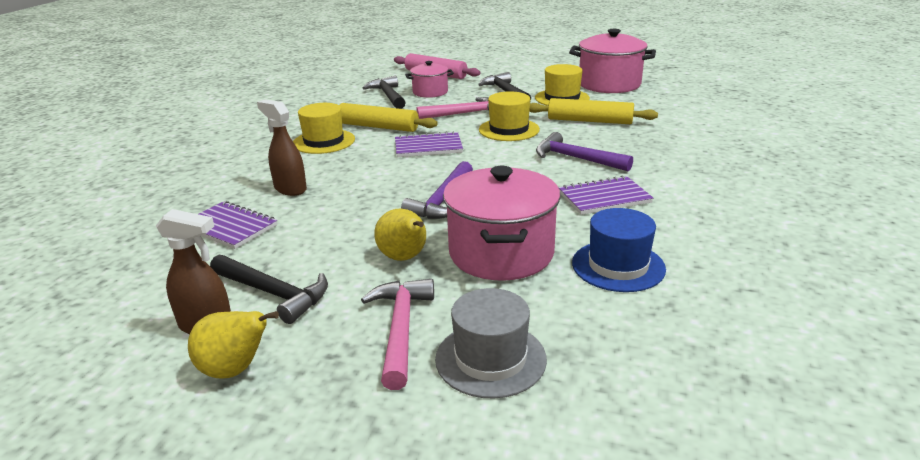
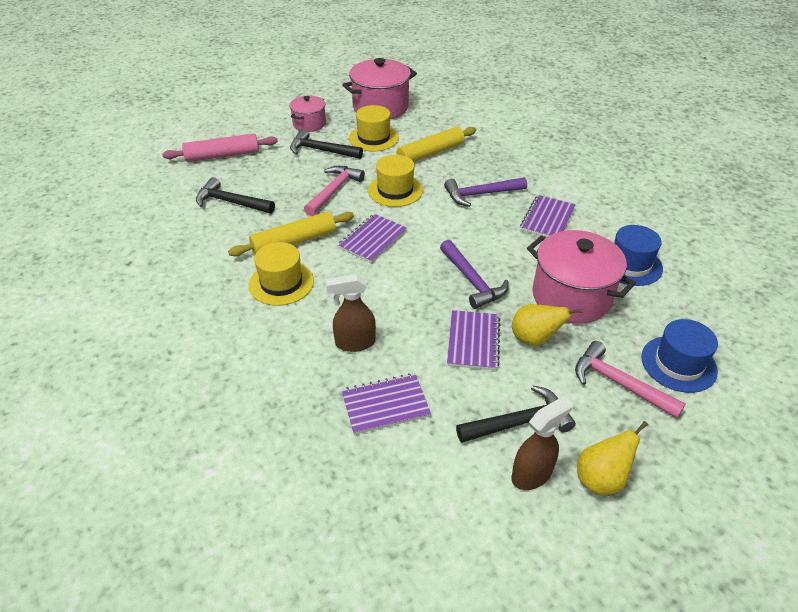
camera: 50 degrees left, 15 degrees up
(358, 231) = (473, 341): none -> purple notebook
(430, 92) = (260, 180): pink pot -> pink pot (309, 124)
(490, 359) = (678, 364): grey hat -> blue hat

